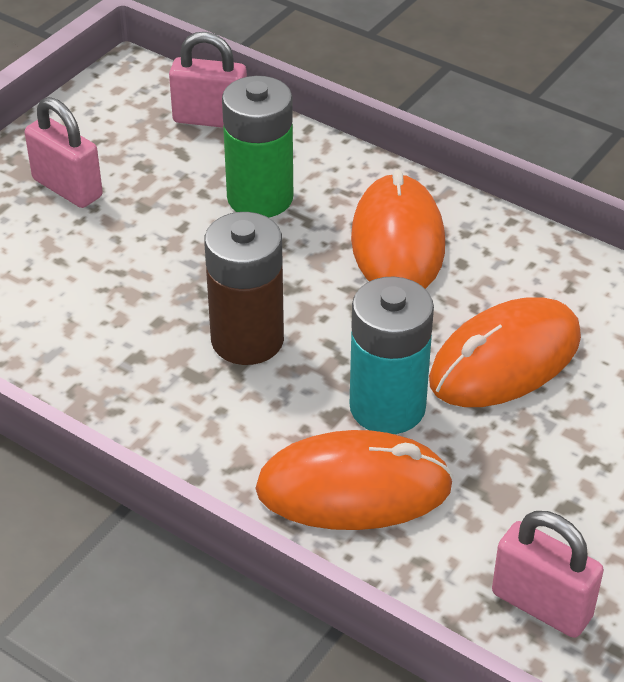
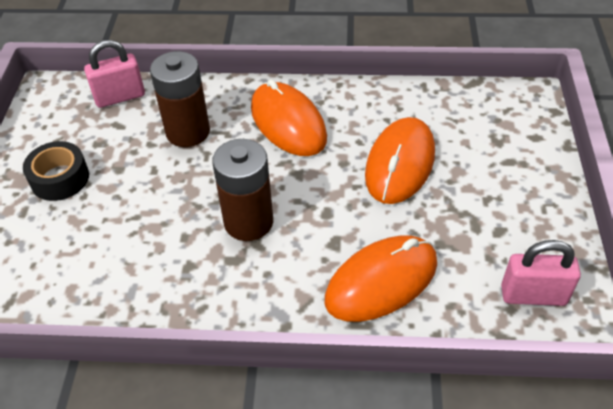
camera: 30 degrees left, 5 degrees up
(67, 188) = (60, 178): pink padlock -> black tape
(260, 198) = (188, 132): green battery -> brown battery
(387, 407) = (360, 223): turquoise battery -> none

